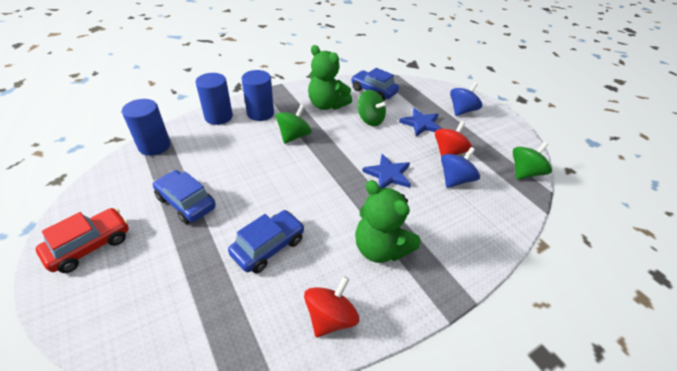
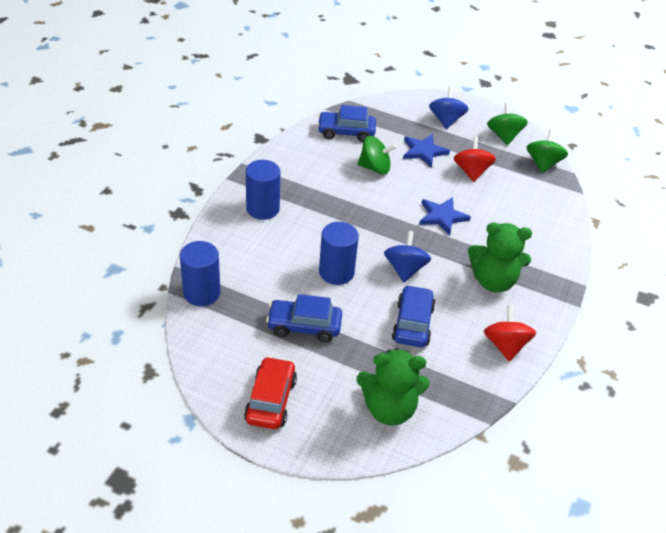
camera: 35 degrees left, 0 degrees up
(218, 117) = (225, 232): blue cylinder -> blue cylinder (336, 272)
(294, 136) = (324, 218): green spinning top -> green spinning top (504, 136)
(327, 105) = (317, 169): green teddy bear -> green teddy bear (389, 408)
(455, 179) = (497, 196): blue spinning top -> blue spinning top (405, 269)

